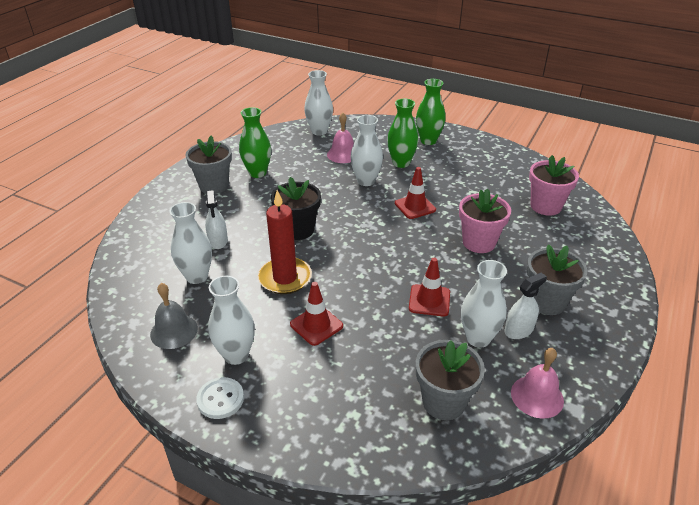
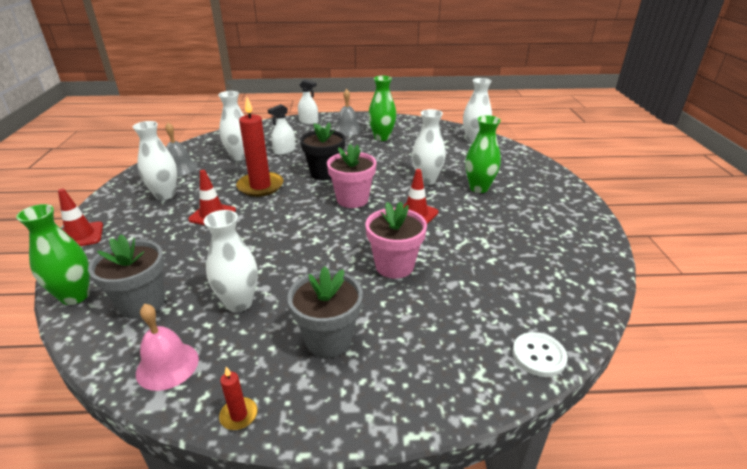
camera: 60 degrees right, 5 degrees down
(214, 186) = (347, 129): grey flower pot -> grey bell
(220, 399) = (119, 203): white button -> white button (538, 356)
(343, 154) = (454, 159): pink bell -> none
(428, 141) = (540, 191): green vase -> green vase (75, 296)
(429, 300) = (278, 259): red traffic cone -> red traffic cone (81, 236)
(519, 330) = (266, 328): white spray bottle -> white spray bottle (308, 122)
(545, 206) = (518, 298): pink flower pot -> pink flower pot (352, 199)
(603, 366) = (239, 415): none -> red candle

